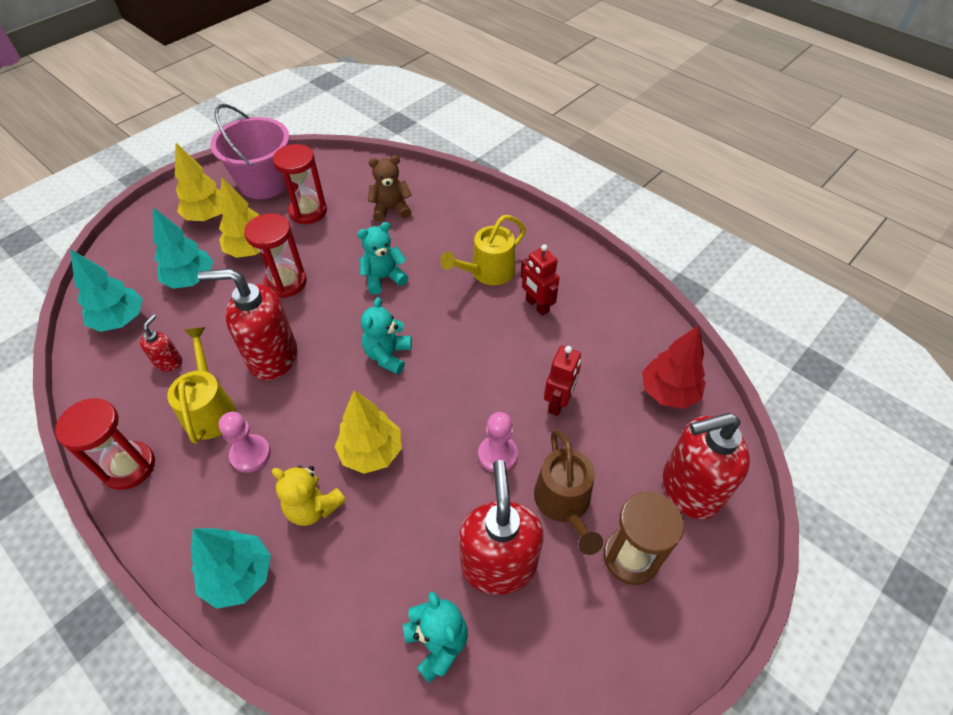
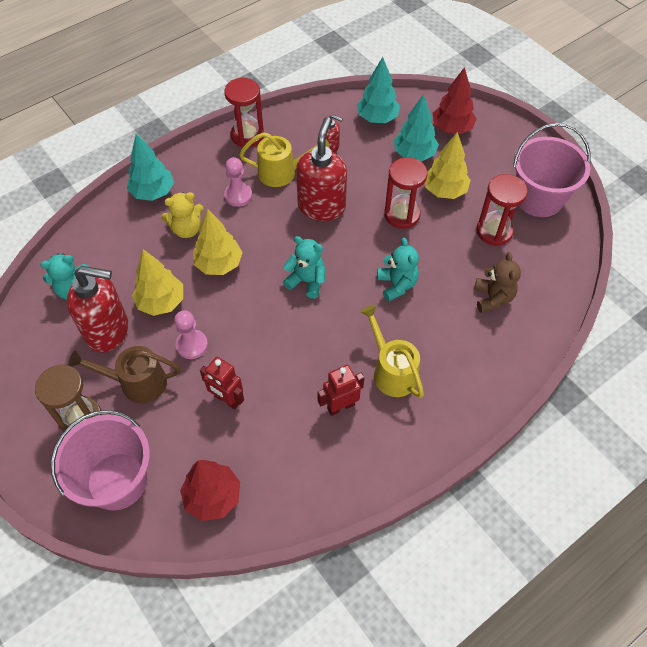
camera: 100 degrees right, 5 degrees up
(151, 251) = (452, 128): none -> red tree
(208, 216) = (492, 161): yellow tree -> yellow tree (161, 302)
(313, 507) = (186, 229): yellow teddy bear -> yellow teddy bear turned 150 degrees counterclockwise
(689, 488) = (117, 481): red soap dispenser -> pink bucket

